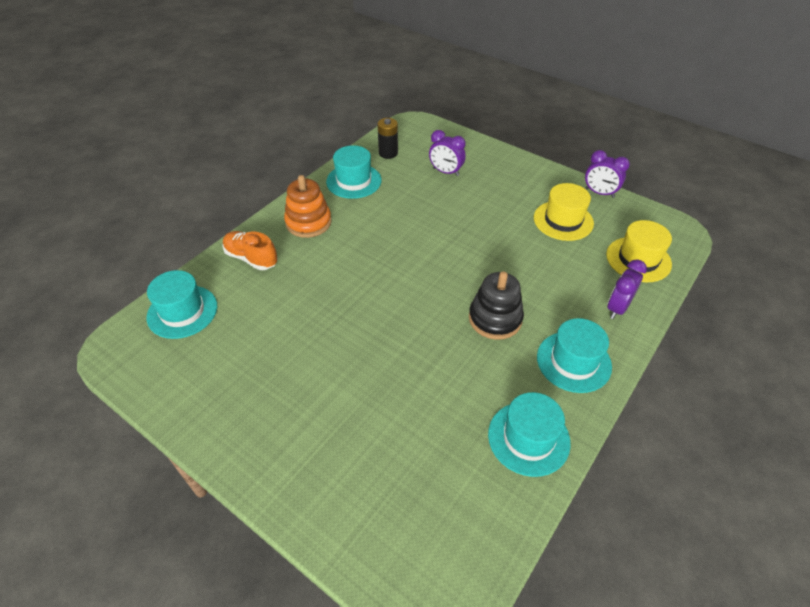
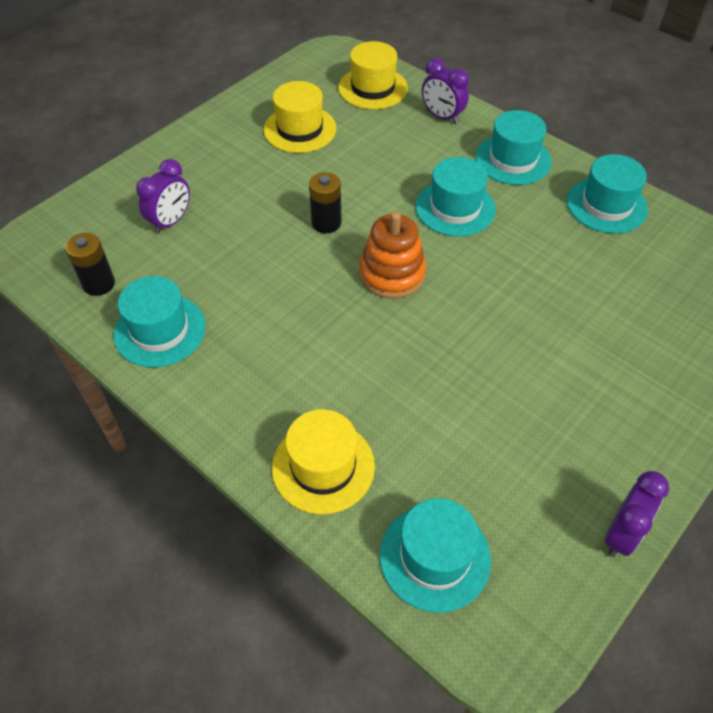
camera: 85 degrees left, 5 degrees up
(251, 258) = (323, 466): orange shoe -> yellow hat
(308, 222) = (250, 390): orange stacking toy -> orange stacking toy (392, 274)
(460, 243) = (326, 223): none -> black battery
(495, 319) = (455, 208): black stacking toy -> turquoise hat
(599, 193) = (256, 92): purple clock -> purple clock (621, 534)

